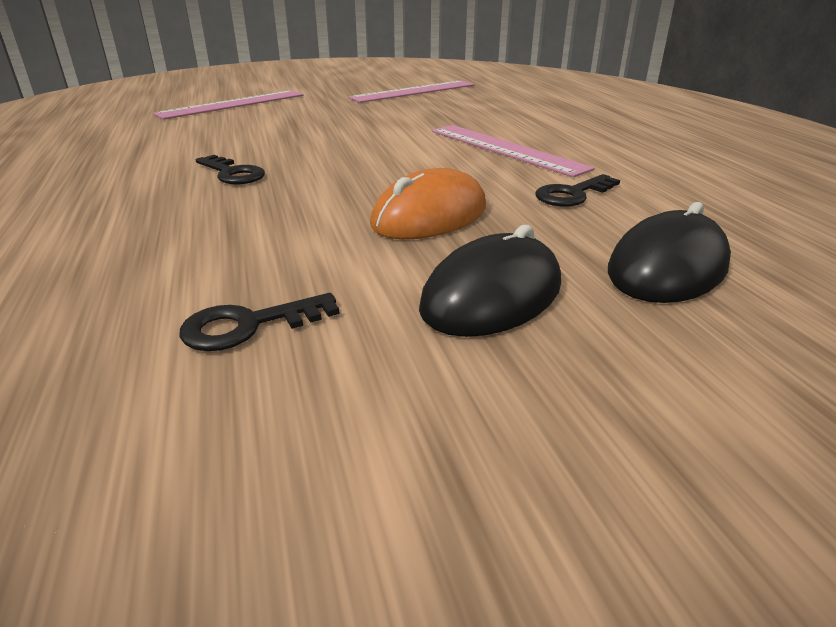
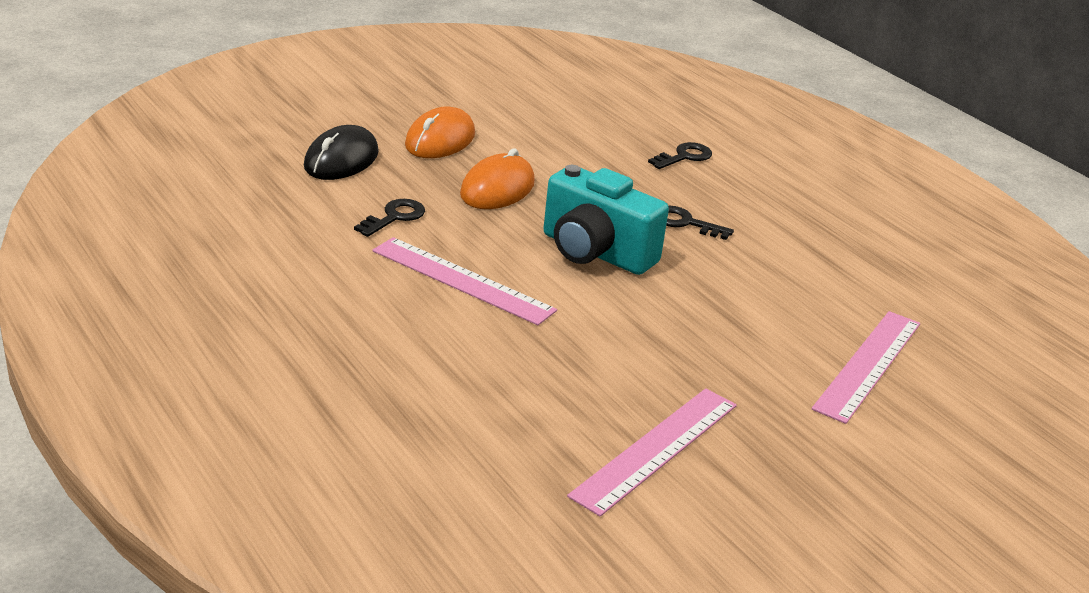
camera: 160 degrees right, 0 degrees up
(248, 326) = (548, 122): black key -> black key (684, 157)
(362, 159) = (595, 252): none -> turquoise camera
(492, 296) = (440, 140): black mouse -> orange mouse

